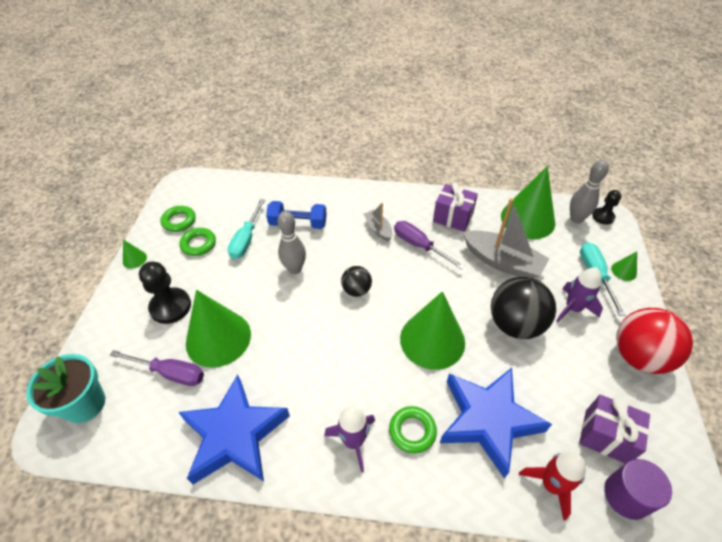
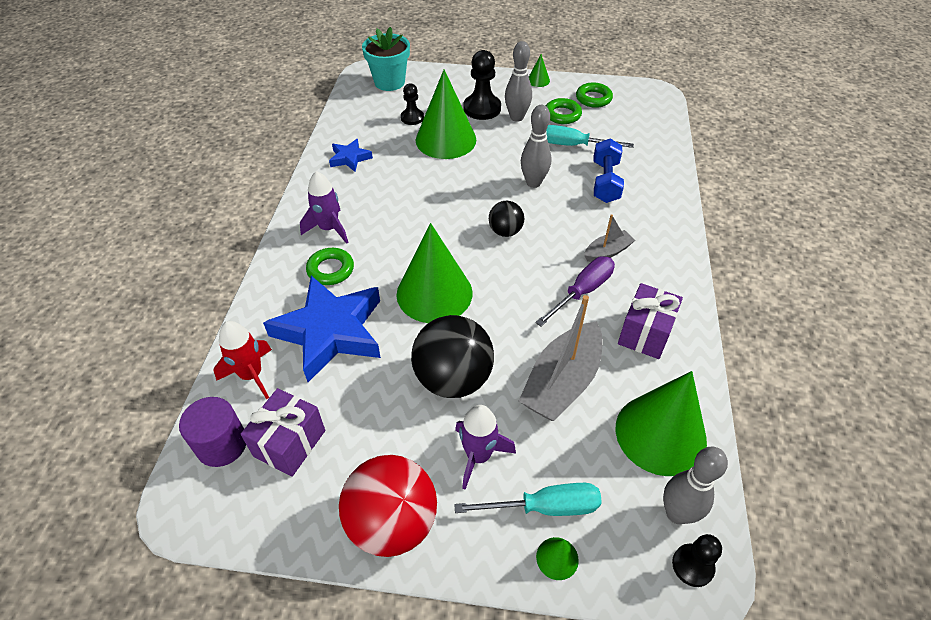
camera: 90 degrees right, 0 degrees up
(170, 373) = (412, 118): purple screwdriver -> black pawn
(194, 278) = (516, 117): none -> grey bowling pin
(234, 434) = (350, 158): blue star -> blue star, size x0.47

